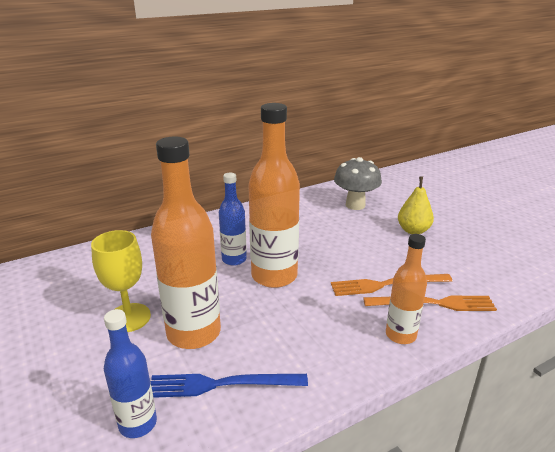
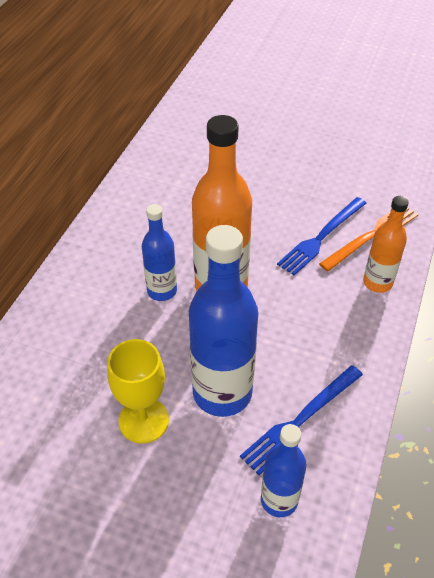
camera: 40 degrees left, 20 degrees up
(194, 333) = (222, 393): orange bottle -> blue bottle
(355, 205) = (201, 153): grey mushroom -> none
(387, 285) = (321, 237): orange fork -> blue fork
(413, 230) = (284, 159): yellow pear -> none

